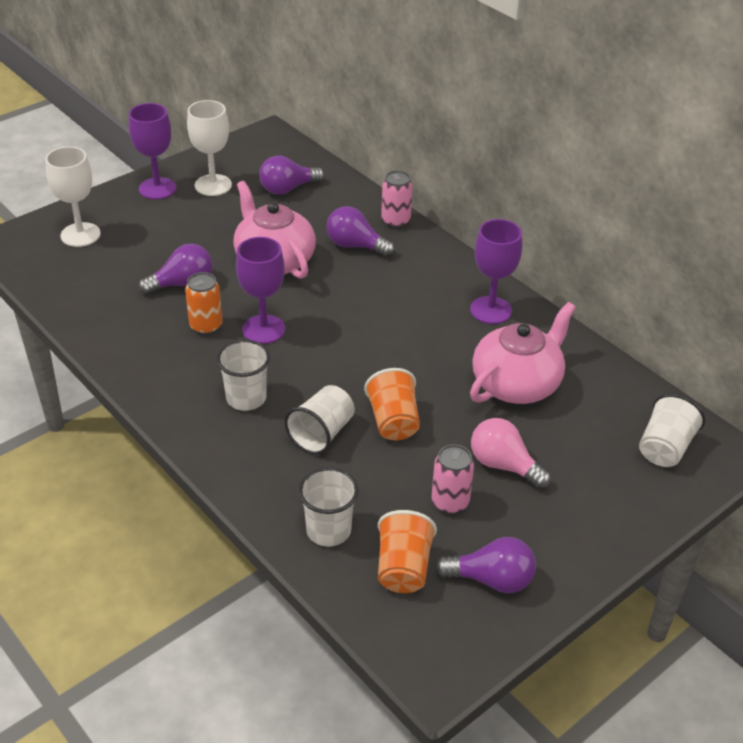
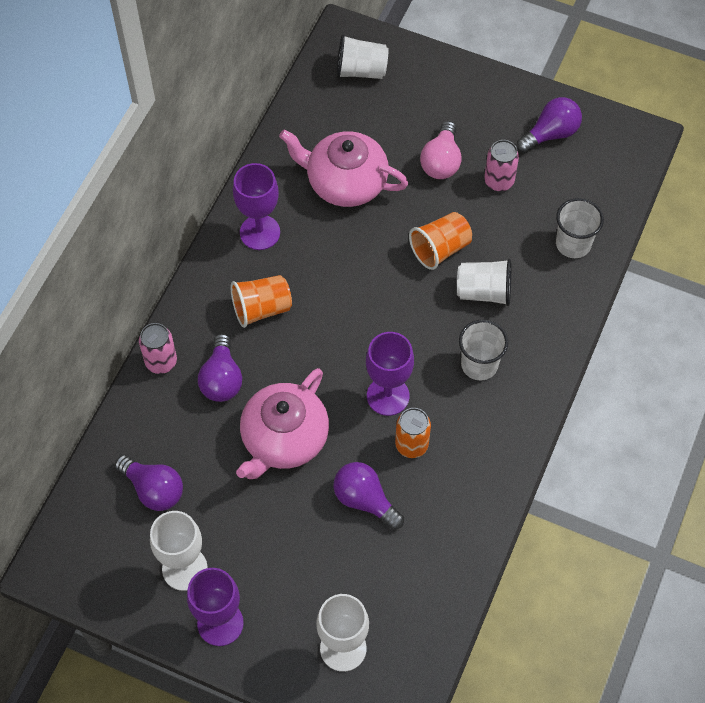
camera: 115 degrees left, 20 degrees up
(403, 568) = (575, 186): orange cup -> orange cup (261, 309)
(491, 580) = (550, 134): purple light bulb -> purple light bulb turned 75 degrees clockwise

